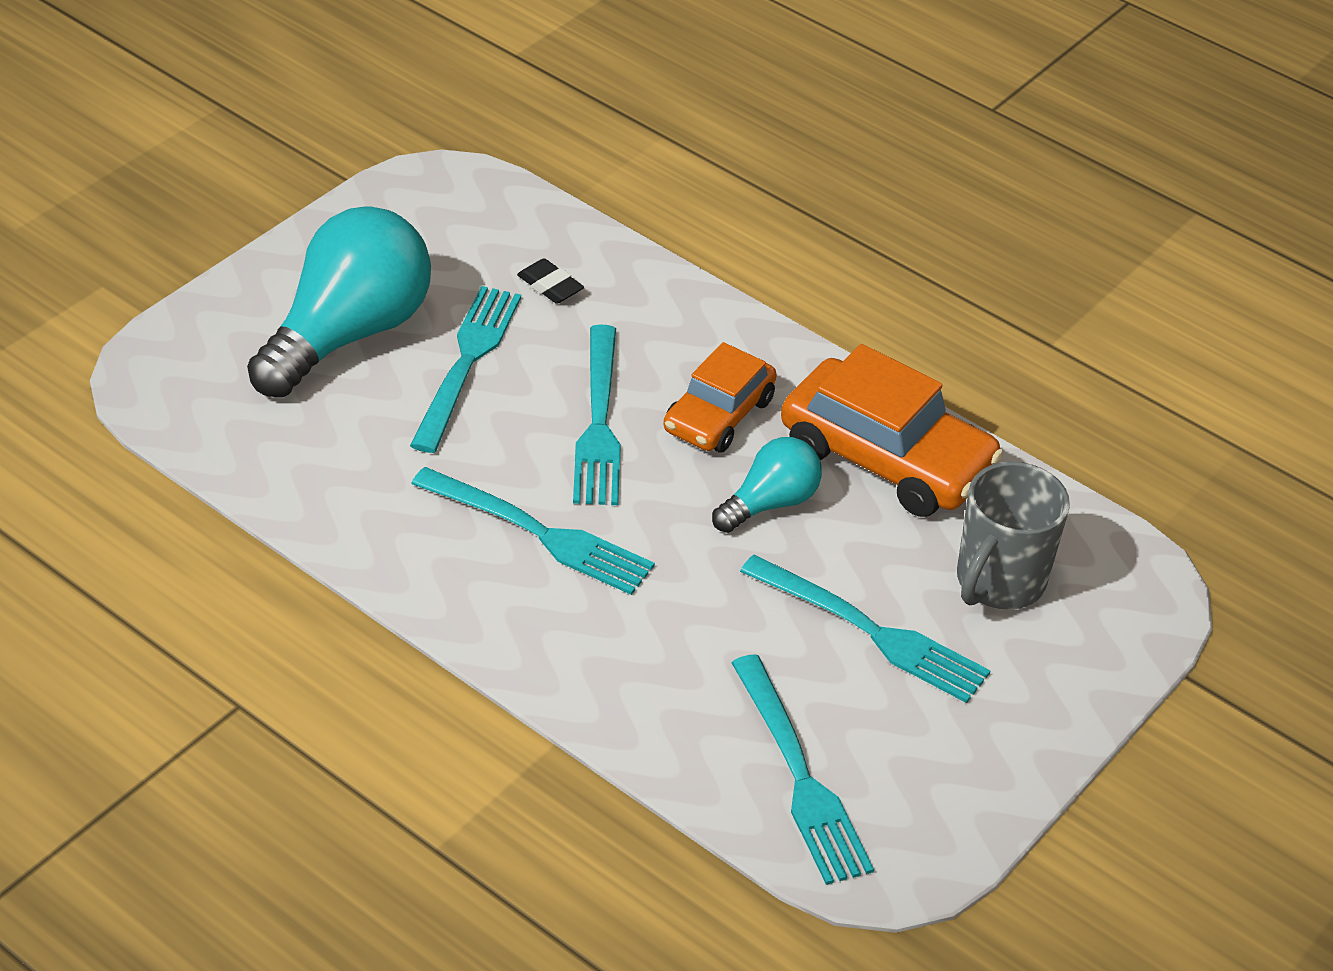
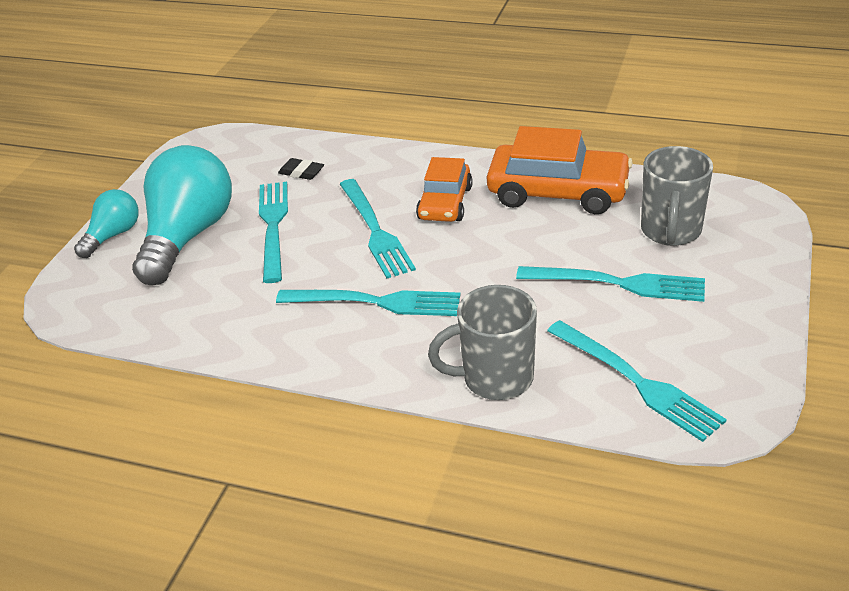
camera: 15 degrees left, 5 degrees down
(627, 701) = (495, 378): none -> grey mug
(770, 503) = (507, 237): turquoise light bulb -> turquoise light bulb (113, 235)

